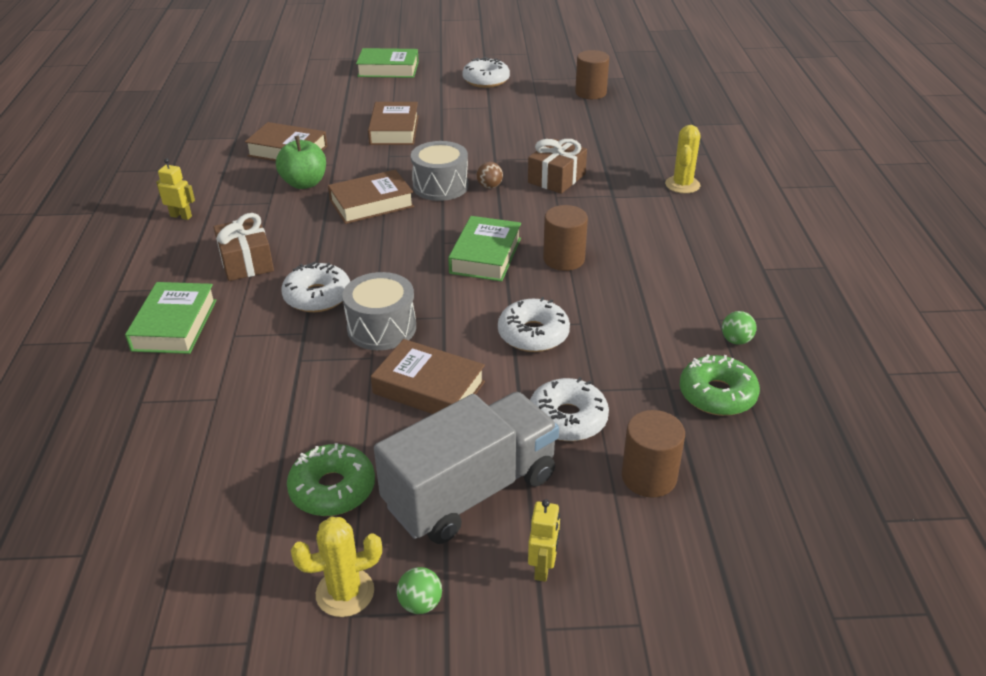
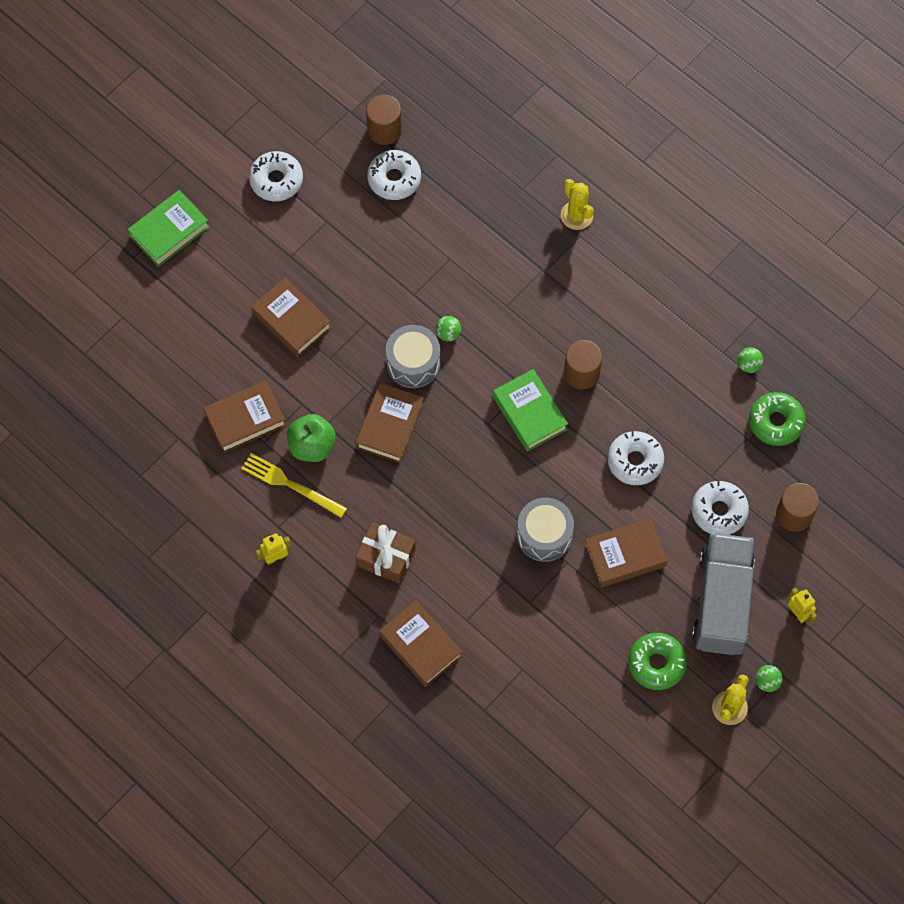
camera: 45 degrees left, 30 degrees up
(175, 325) = (420, 646): green book -> brown book
(257, 191) = (290, 485): none -> yellow fork
(317, 296) = (473, 545): white donut -> white donut (394, 179)
(489, 186) = (448, 333): brown ball -> green ball
(556, 178) = (483, 282): brown gift -> none

